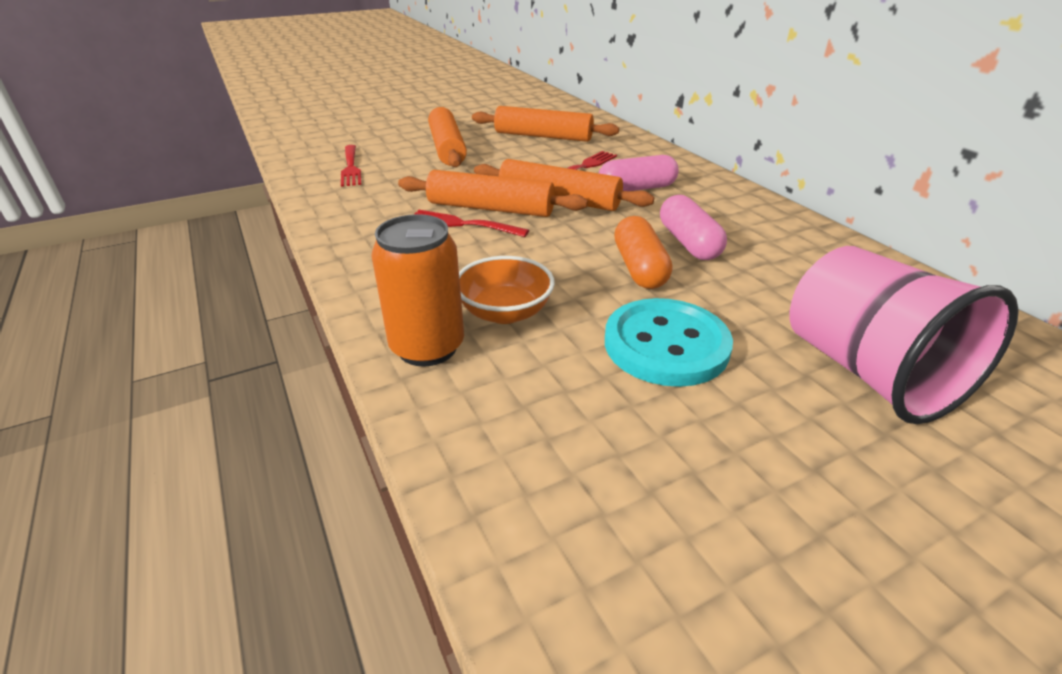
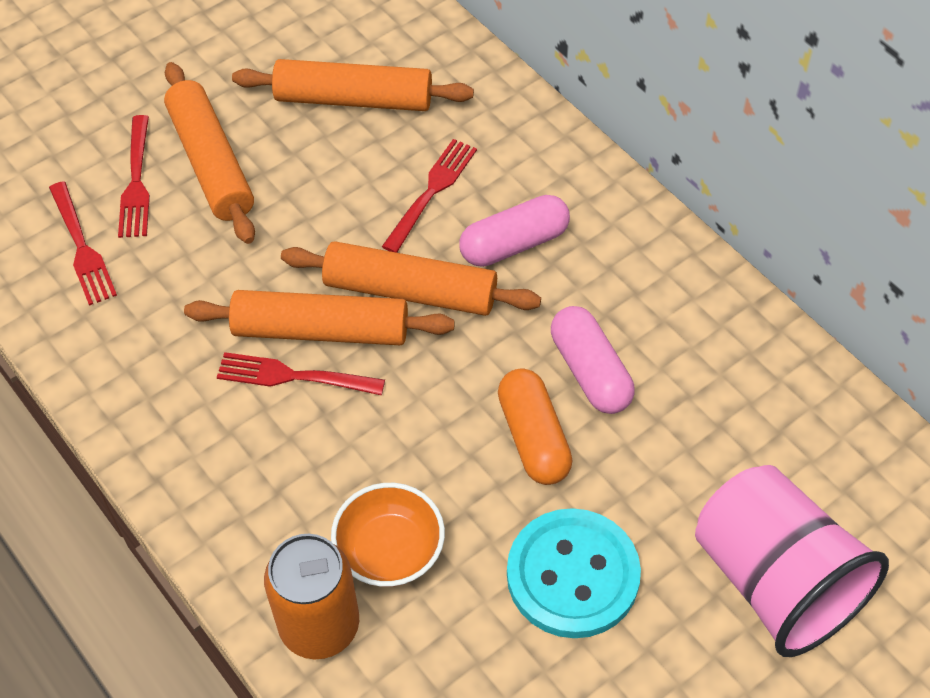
camera: 10 degrees left, 20 degrees up
(398, 150) = (136, 181): none -> red fork

